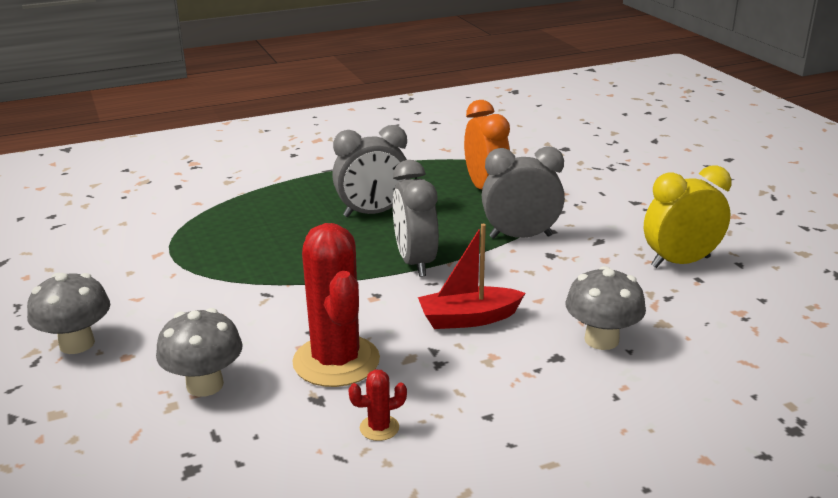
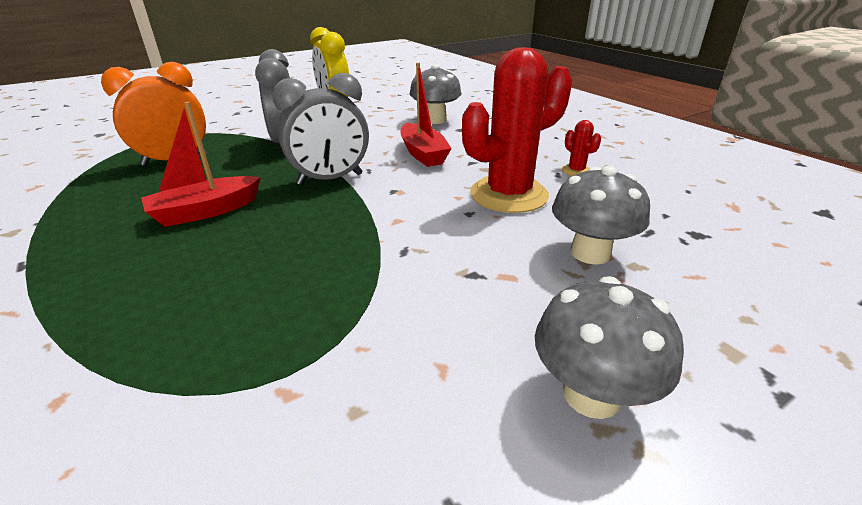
camera: 100 degrees left, 5 degrees up
(373, 213) = (205, 211): grey clock -> red boat

